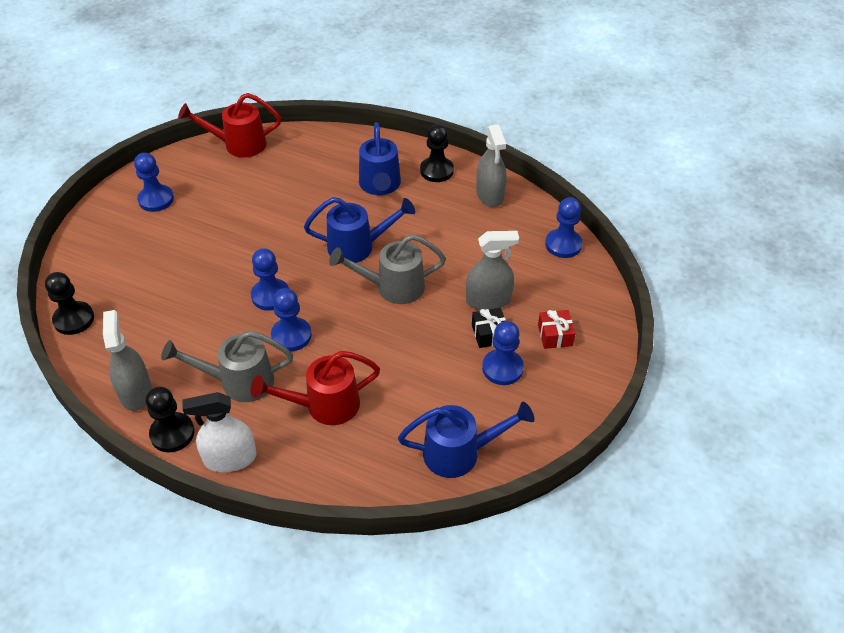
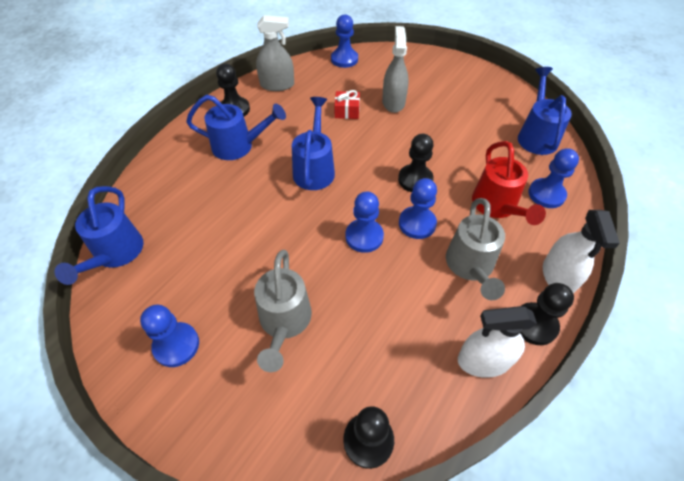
camera: 80 degrees left, 5 degrees up
(136, 392) = (483, 361): grey spray bottle -> white spray bottle
(238, 145) = (115, 254): red watering can -> blue watering can
(355, 330) = (415, 179): none -> black pawn
(393, 287) = (369, 152): grey watering can -> grey watering can (284, 322)
(489, 334) = (427, 106): black gift -> none
(502, 368) = (460, 105): blue pawn -> blue pawn (546, 194)
(555, 335) = (431, 77): red gift -> red gift (347, 111)

